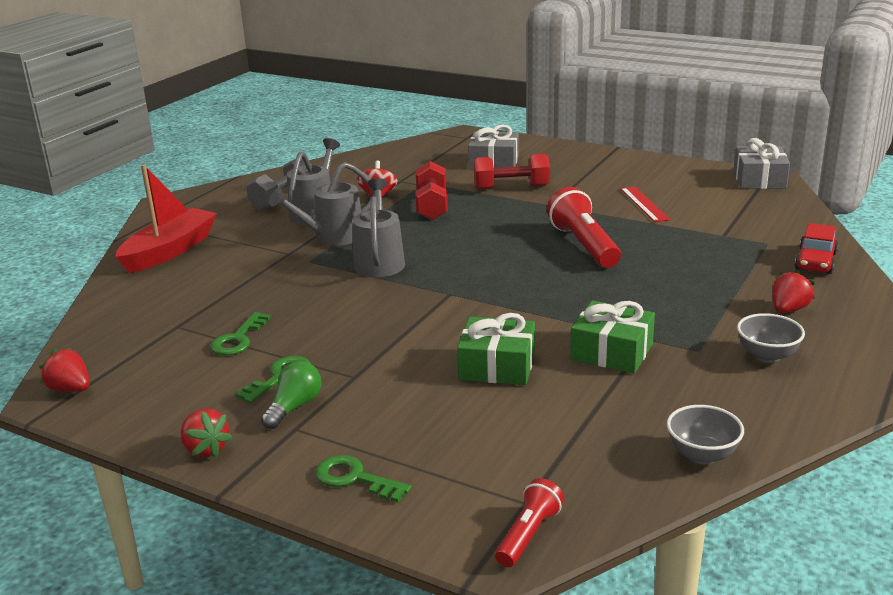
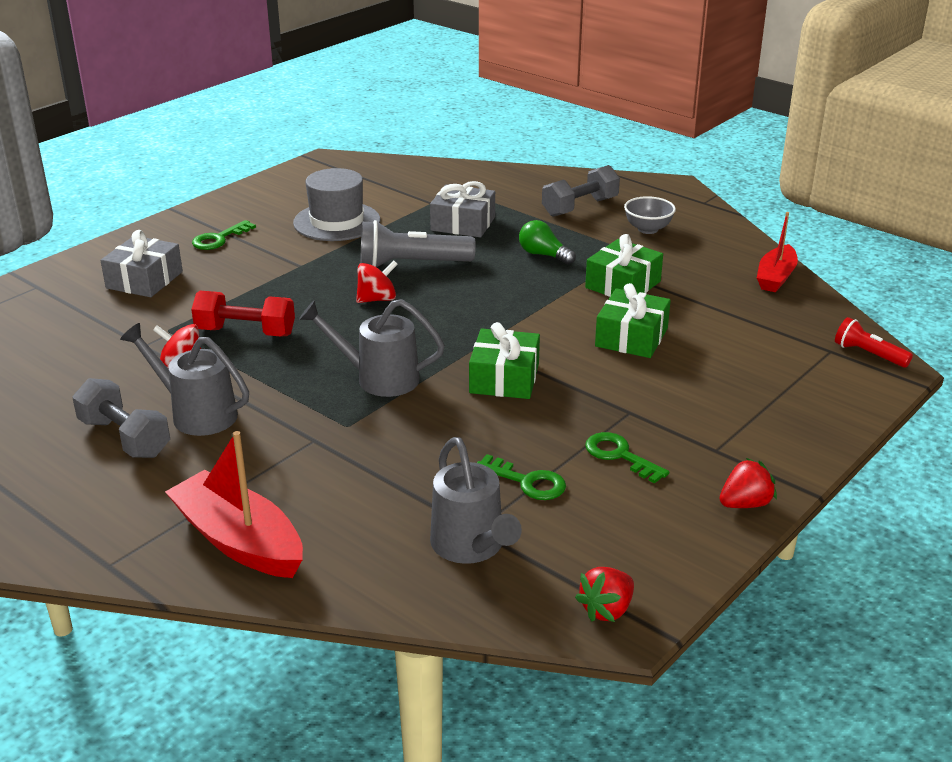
camera: 80 degrees left, 5 degrees up
(294, 407) = (679, 449): green light bulb -> green light bulb (543, 255)
(332, 237) = (288, 406): grey watering can -> grey watering can (472, 547)
(355, 479) = (798, 422): green key -> green key (219, 239)
(395, 311) = (504, 378): none -> green gift
(509, 241) = (377, 299): none -> red spinning top
(511, 187) = (233, 280): red dumbbell -> none
(584, 245) = (411, 264): red flashlight -> grey flashlight
(644, 204) = (337, 222): red ruler -> grey hat
(702, 455) = (776, 277): grey bowl -> red boat
(759, 179) = (323, 165): grey gift -> grey gift (463, 224)
(788, 309) = (580, 207): red strawberry -> grey dumbbell
(815, 261) = (504, 180): red car -> none

